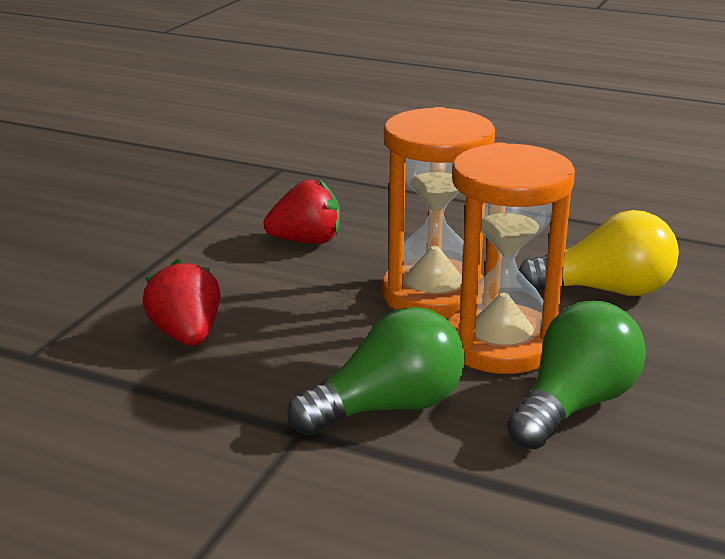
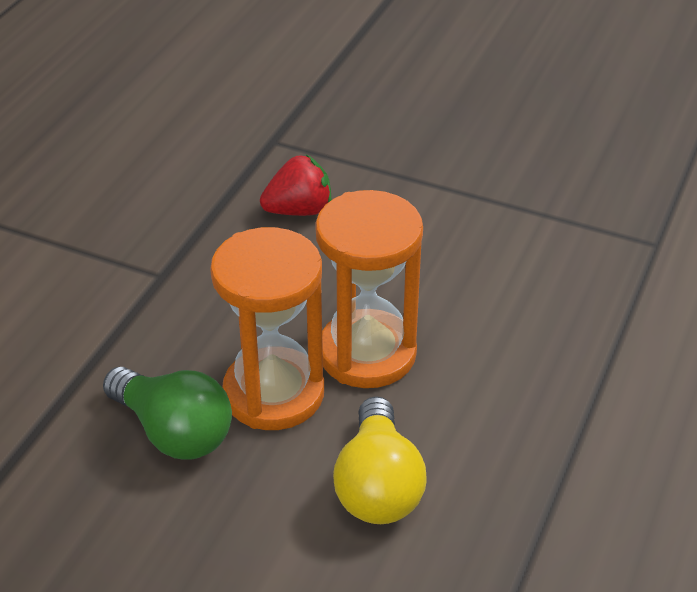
camera: 90 degrees right, 15 degrees up
(306, 241) = (474, 269): red strawberry -> none
(388, 407) = (185, 320): green light bulb -> none

